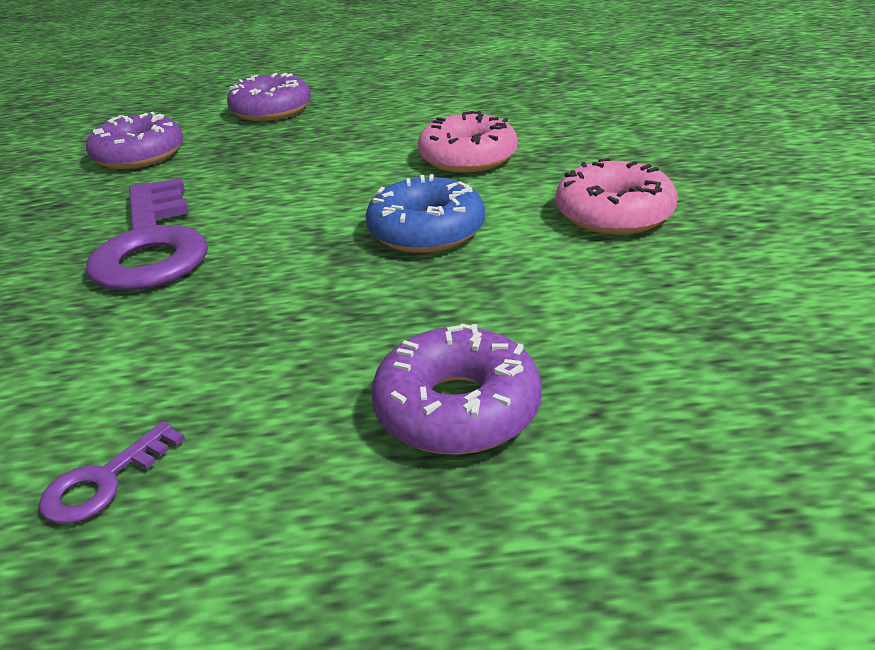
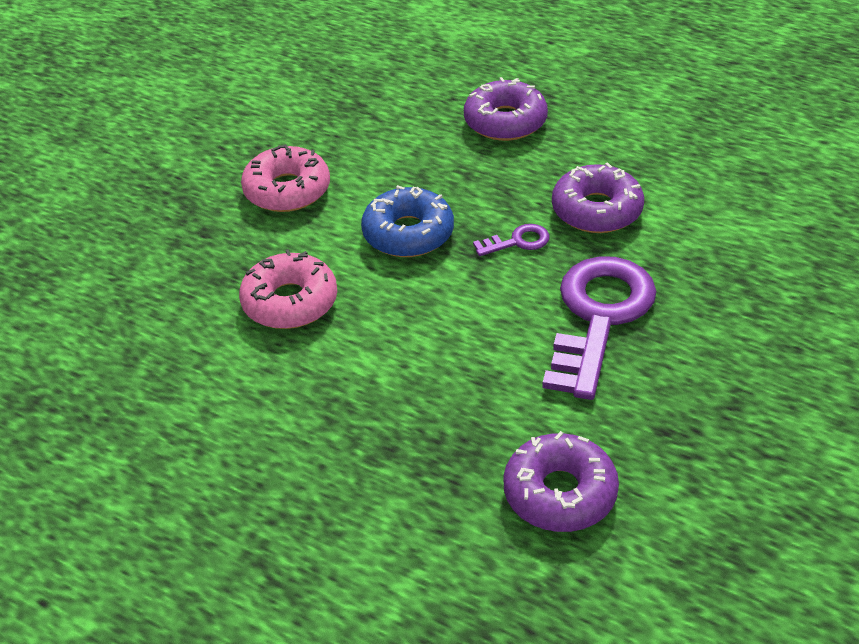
camera: 145 degrees left, 10 degrees up
(104, 481) = (673, 154): purple key -> purple key (517, 241)
(271, 110) = (364, 525): purple donut -> purple donut (597, 210)

